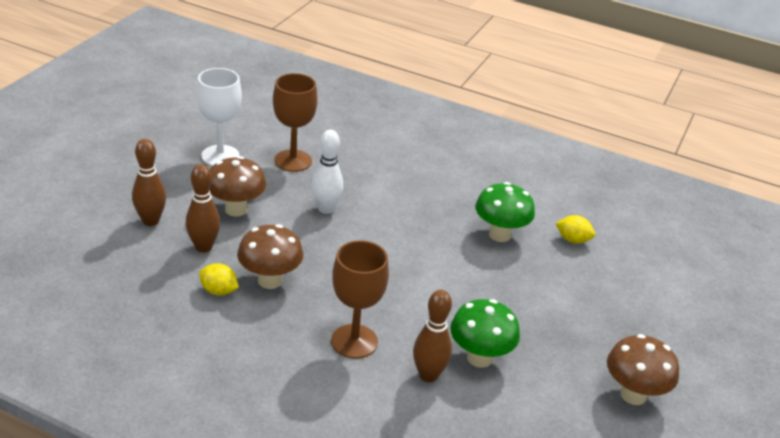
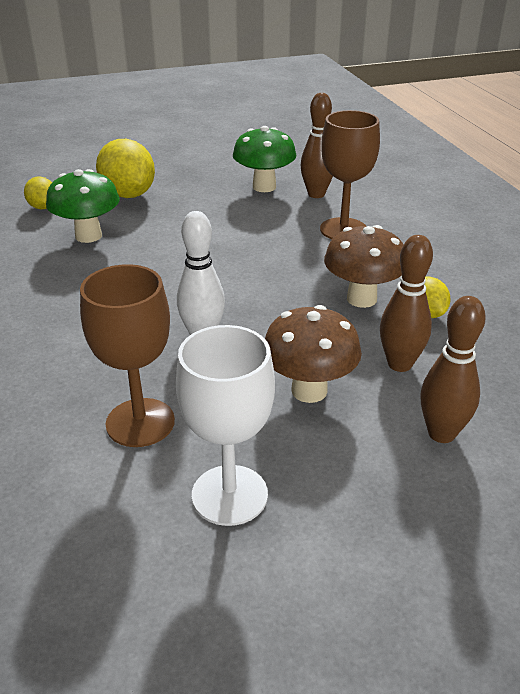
camera: 130 degrees left, 0 degrees up
(550, 284) = (128, 195): none -> yellow lemon
(633, 395) = (203, 141): brown mushroom -> none

